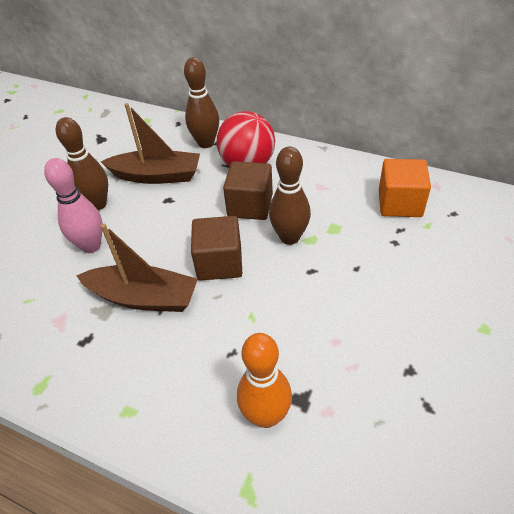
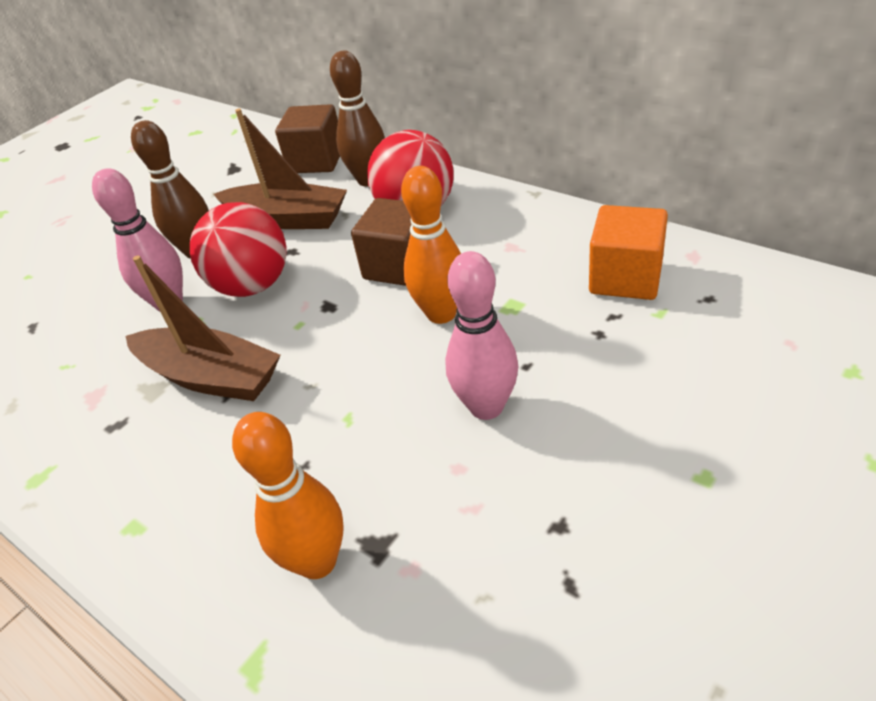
camera: 15 degrees right, 5 degrees down
(149, 228) = (253, 286): none -> red ball
(219, 263) = (329, 340): brown cube -> brown cube (316, 161)
(289, 237) = (441, 313): brown bowling pin -> orange bowling pin
(340, 298) = (486, 407): none -> pink bowling pin

